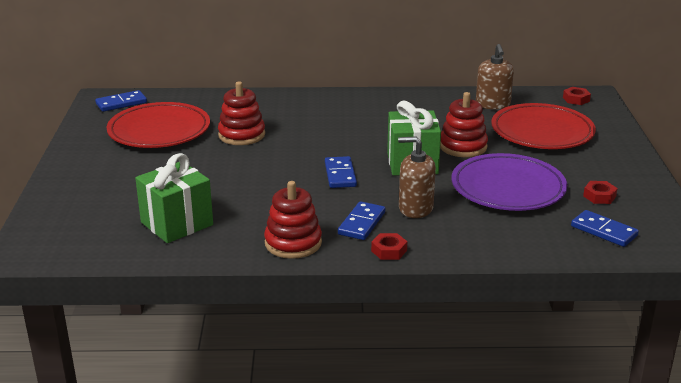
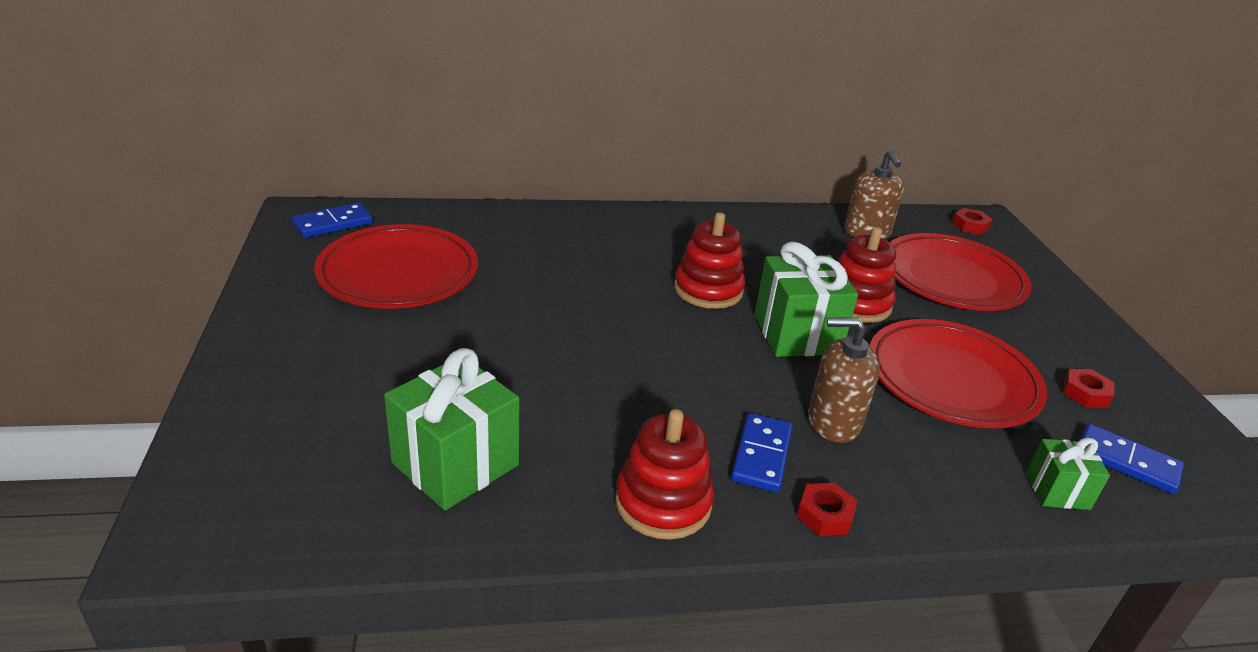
camera: 10 degrees left, 5 degrees up
(241, 135) = (528, 282): red stacking toy -> red stacking toy (708, 290)
(340, 175) = (697, 356): blue domino -> none
(508, 188) = (951, 380): purple plate -> red plate
(545, 244) = (1057, 491): none -> green gift

